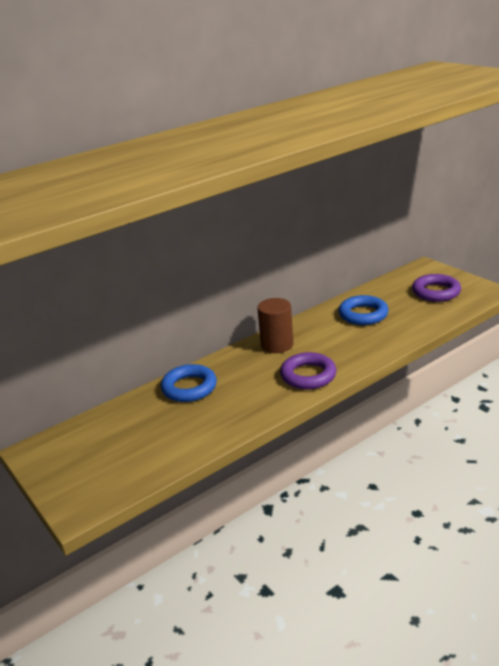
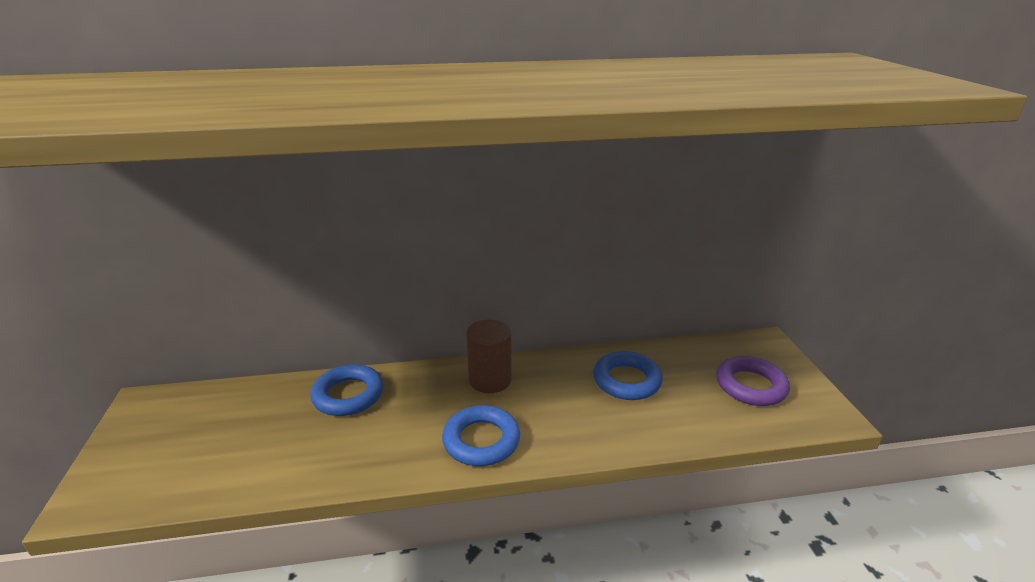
camera: 25 degrees right, 0 degrees up
(308, 375) = (481, 440): purple ring -> blue ring

